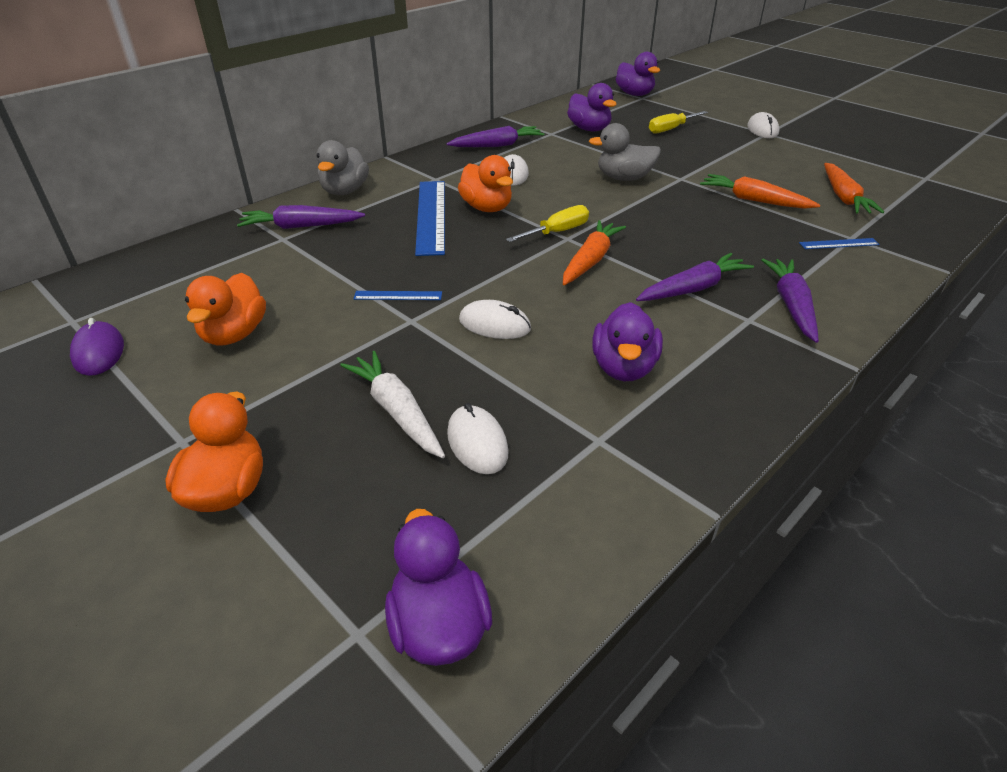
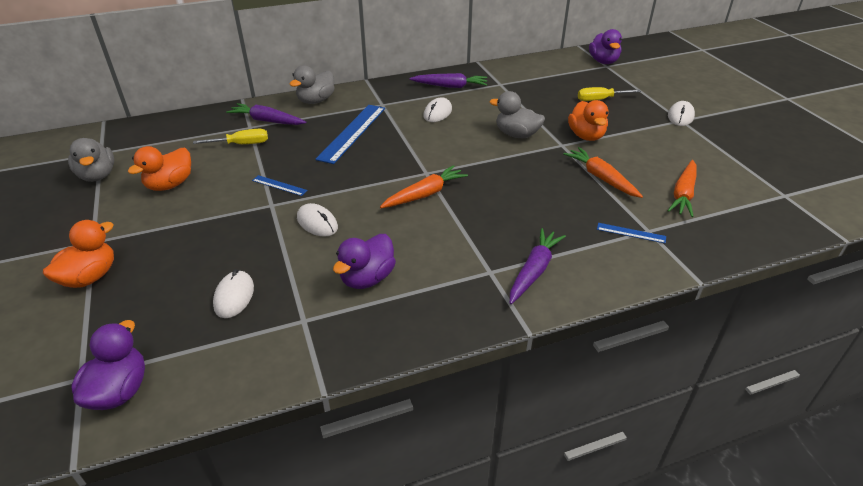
camera: 25 degrees right, 0 degrees up
(98, 352) = (97, 175): purple mouse -> grey duck
(396, 411) = (210, 261): white carrot -> none
(487, 208) = (394, 135): orange duck -> orange duck (586, 136)
(557, 232) = (423, 166): yellow screwdriver -> yellow screwdriver (241, 144)
(589, 129) = (533, 86): purple duck -> none
(693, 289) = (474, 236): purple carrot -> none

